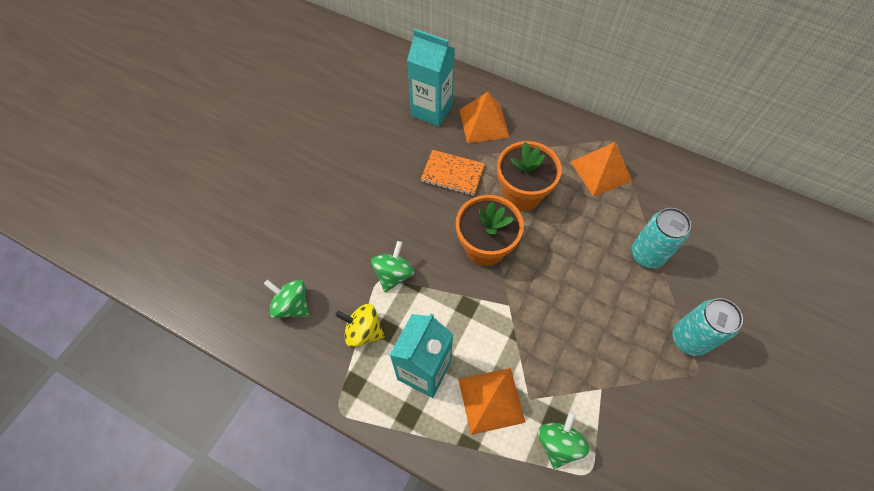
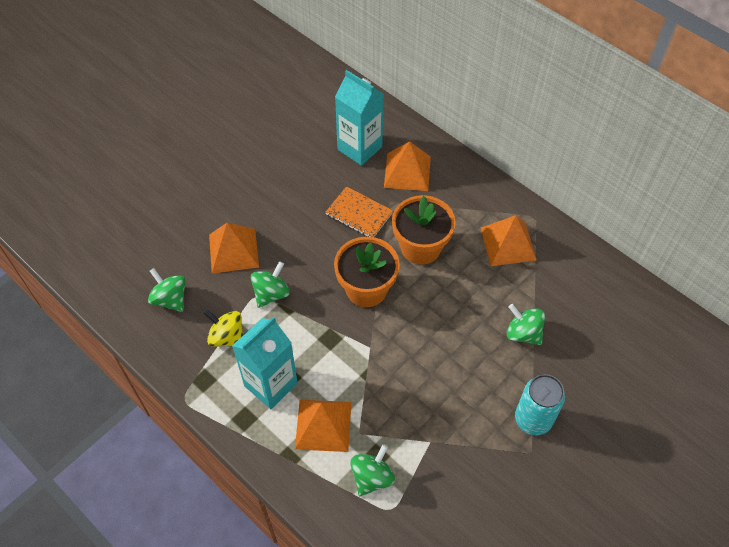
camera: 15 degrees right, 5 degrees down
(341, 239) = (233, 250): none -> orange pyramid
(647, 255) = (523, 333): turquoise can -> green spinning top

